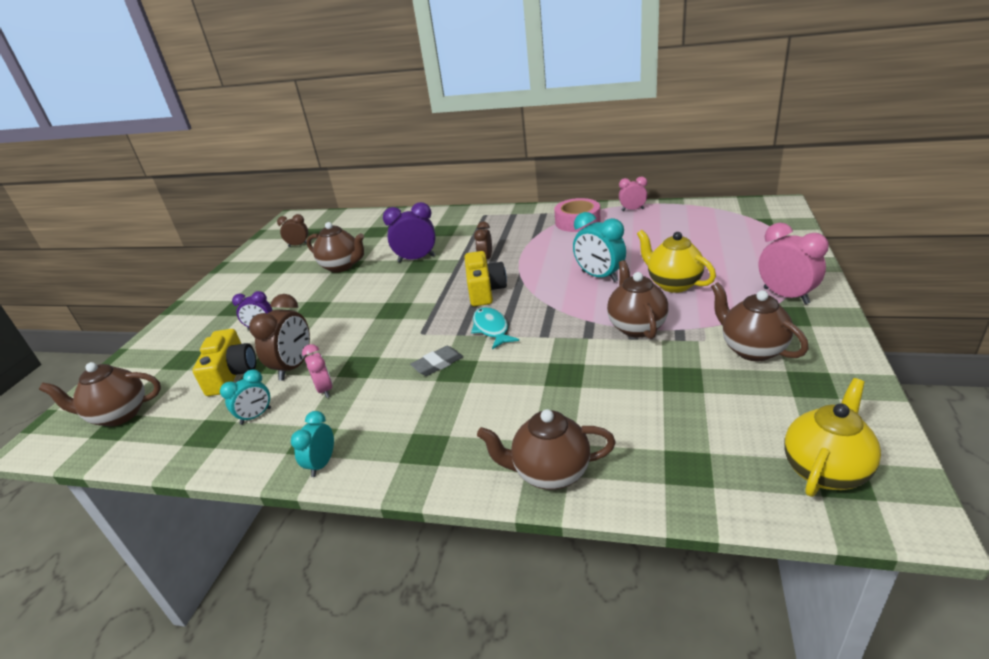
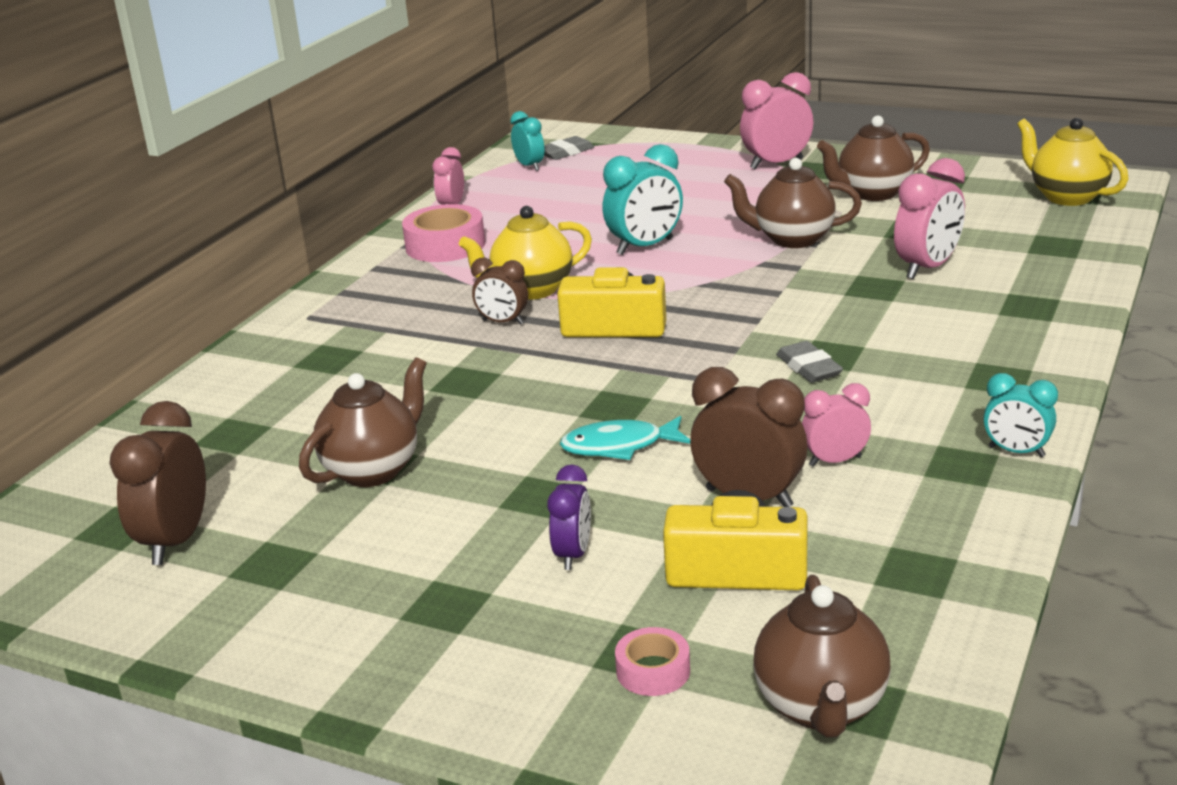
camera: 80 degrees left, 5 degrees down
(168, 365) = (653, 671): none -> pink tape
(256, 416) = (884, 524): turquoise clock -> turquoise clock (529, 166)
(298, 245) = (176, 541): brown clock -> brown clock, size x1.62
(416, 259) = (431, 386): purple clock -> none
(491, 329) = (736, 326): turquoise fish -> turquoise fish (619, 446)
(550, 473) = (1055, 307): brown teapot -> none
(606, 395) = (927, 268): none -> pink clock
(673, 284) = (704, 209): yellow teapot -> yellow teapot (531, 290)
(744, 218) = (566, 152): none -> grey eraser

